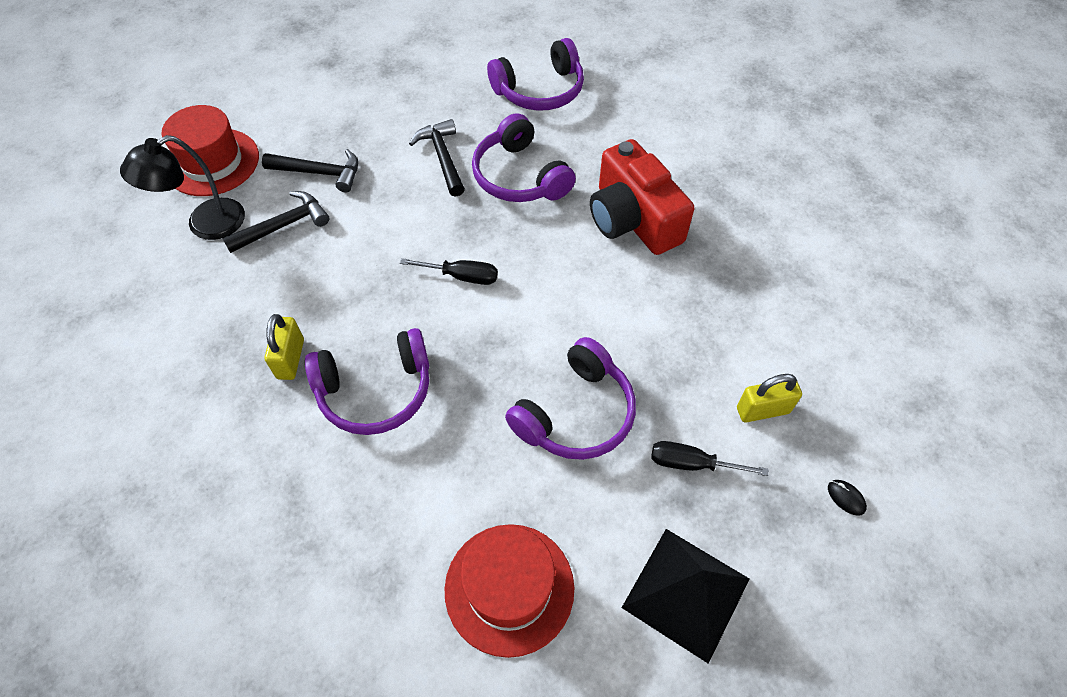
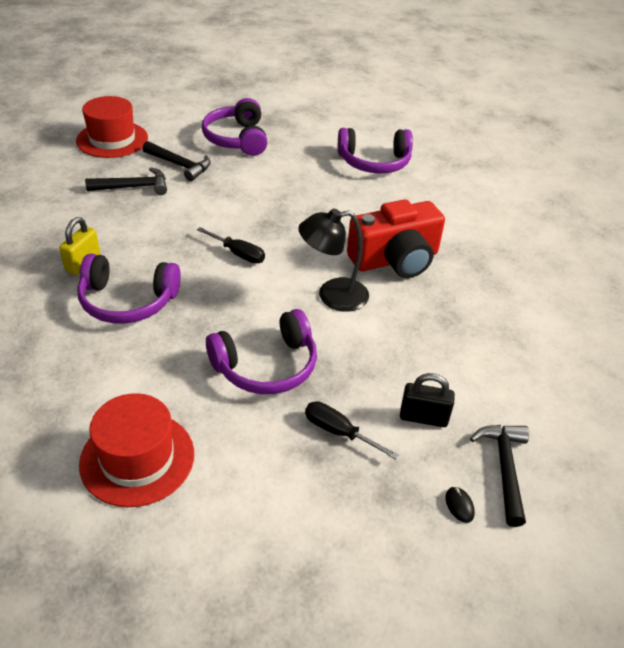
camera: 20 degrees right, 15 degrees down
(205, 224) = (82, 171): black lamp -> black lamp (332, 296)
(443, 158) = (273, 181): black hammer -> black hammer (504, 468)
(520, 176) = (324, 208): purple headphones -> purple headphones (237, 139)
(633, 219) = (395, 259): red camera -> red camera turned 105 degrees counterclockwise
(686, 593) = (274, 517): black pyramid -> none
(762, 410) = (423, 418): yellow padlock -> black padlock

